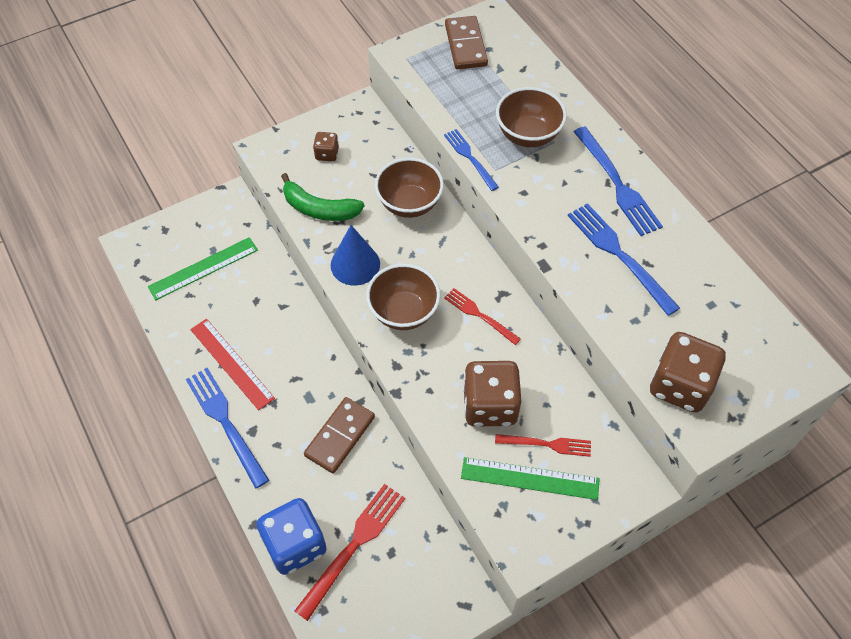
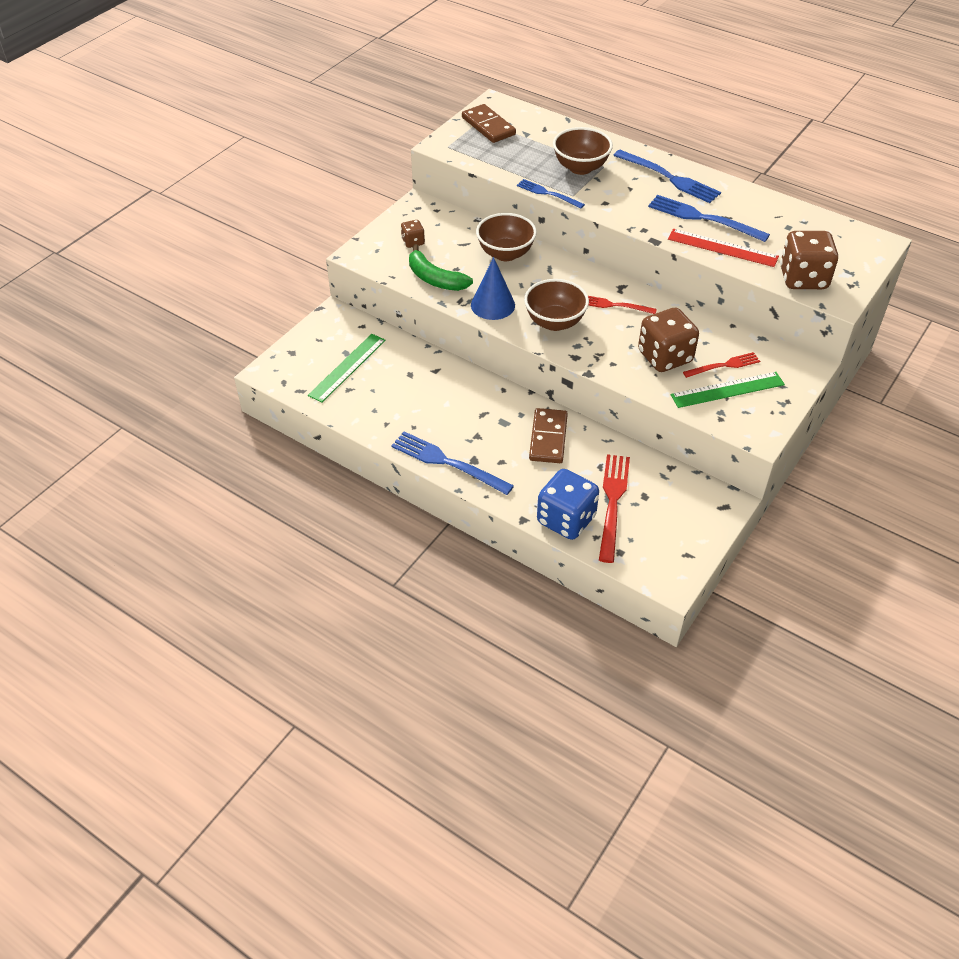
camera: 25 degrees left, 10 degrees down
(232, 363) = (422, 422): red ruler -> red ruler (722, 248)
(319, 208) = (435, 279): green banana -> green banana turned 45 degrees clockwise

